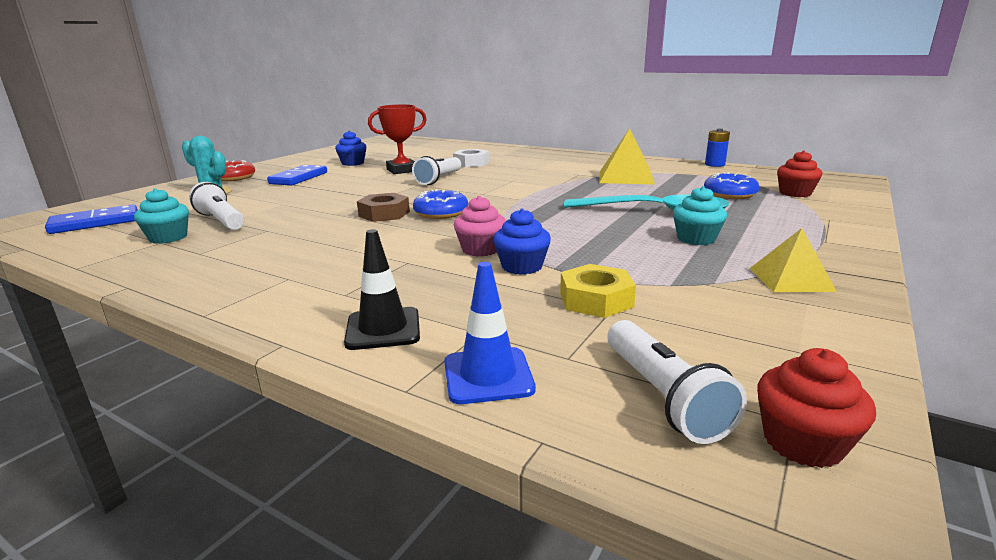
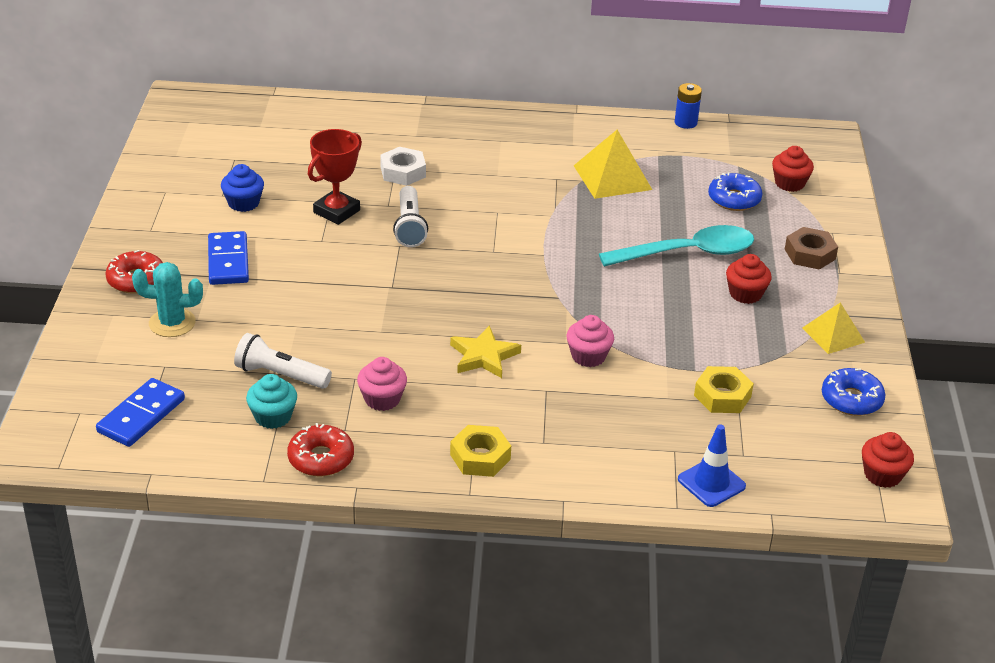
camera: 30 degrees left, 15 degrees up
(144, 264) = (321, 458): none -> red donut
(262, 243) = (382, 399): none -> pink cupcake
(266, 291) = (480, 457): none -> yellow nut
(383, 329) = (611, 467): black traffic cone -> none
(384, 214) = (436, 319): brown nut -> brown nut (809, 254)
(386, 235) = (483, 356): none -> yellow star
(441, 213) = (491, 303): blue donut -> blue donut (851, 399)
(522, 266) = (641, 371): blue cupcake -> none
(663, 396) = (809, 467): white flashlight -> none
(696, 239) = (745, 294): turquoise cupcake -> red cupcake

